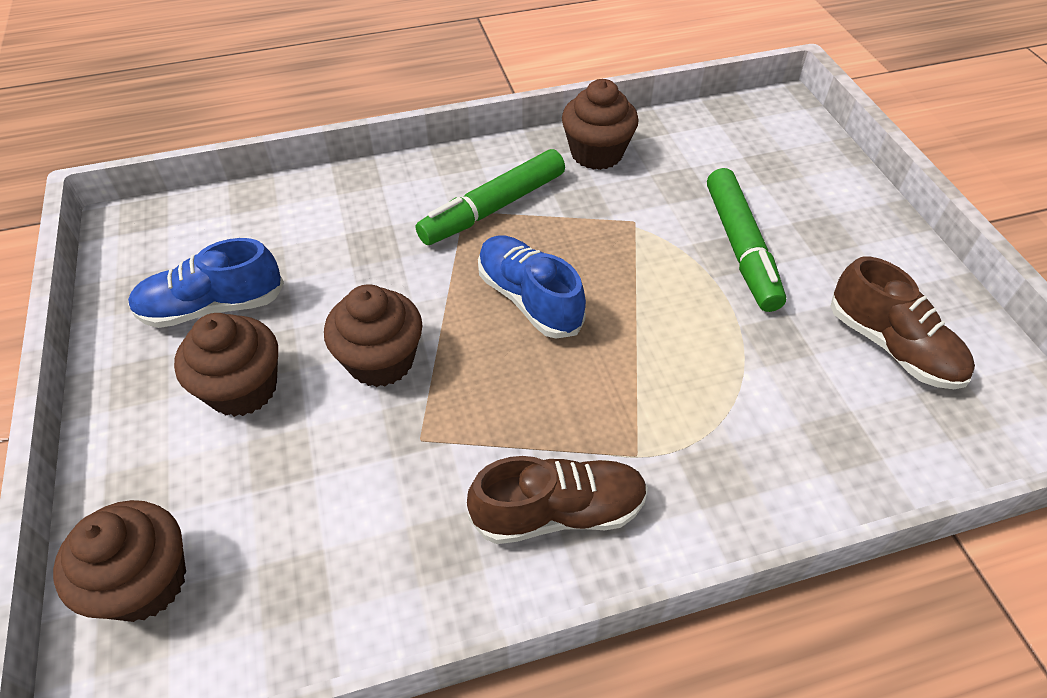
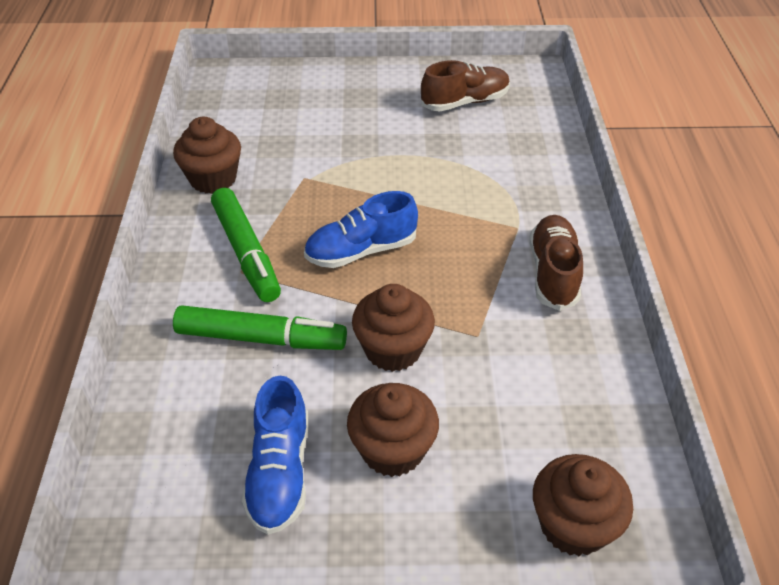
camera: 75 degrees left, 5 degrees down
(741, 248) = (357, 135): green marker -> green marker (261, 338)

